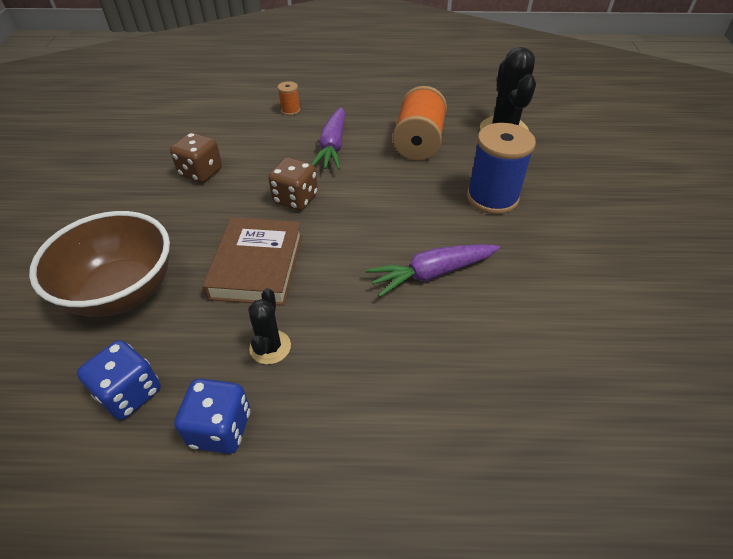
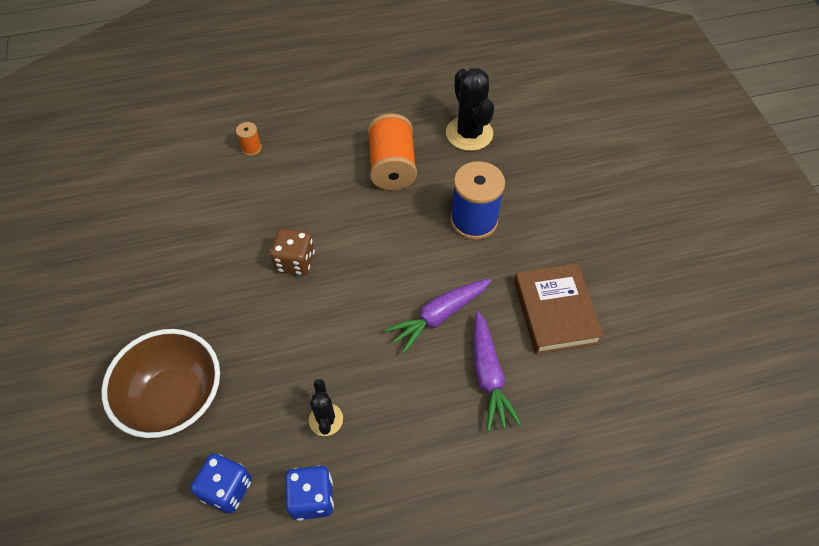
camera: 15 degrees left, 10 degrees up
(201, 172) = (191, 249): brown dice -> none
(257, 266) = (286, 344): brown book -> brown book (555, 312)
(332, 147) = (310, 189): purple carrot -> purple carrot (488, 375)

